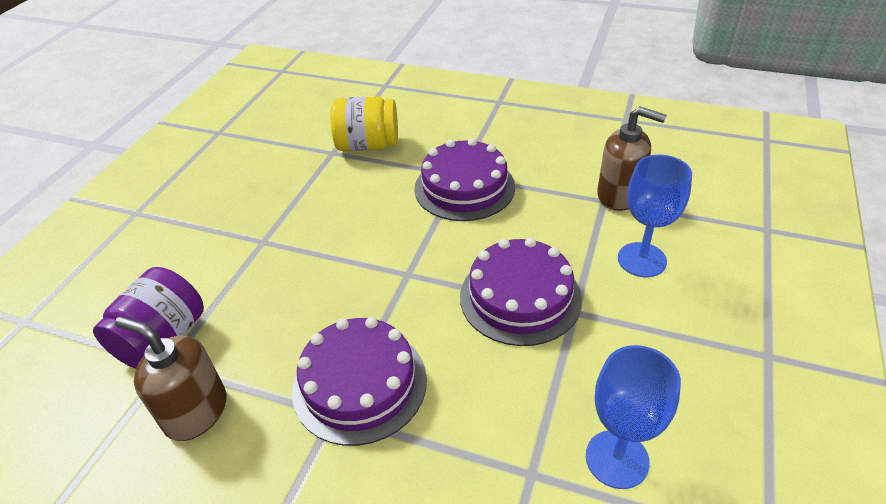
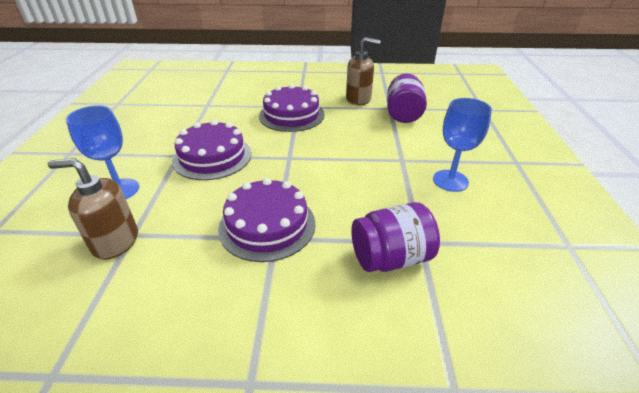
camera: 160 degrees right, 5 degrees down
(368, 145) = (390, 258): yellow jar -> purple jar
(617, 459) = (169, 112): blue goblet -> blue goblet (450, 181)

